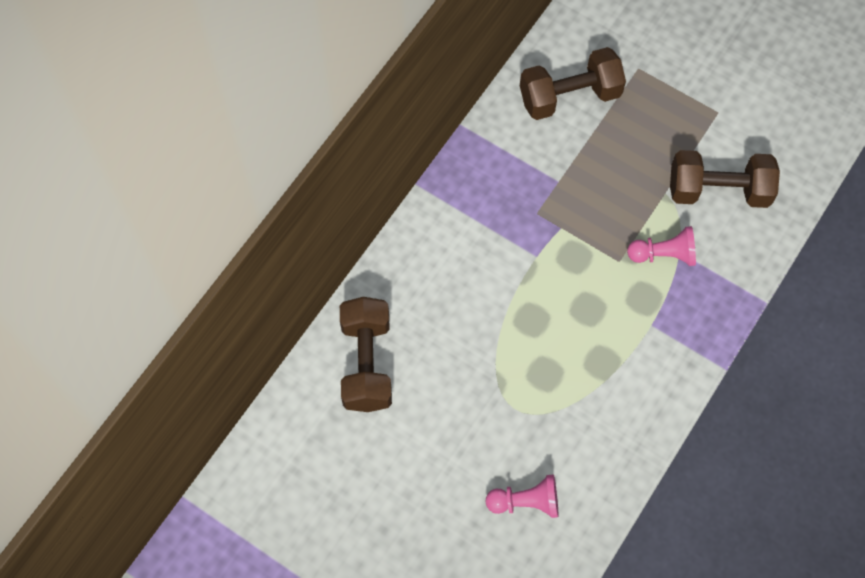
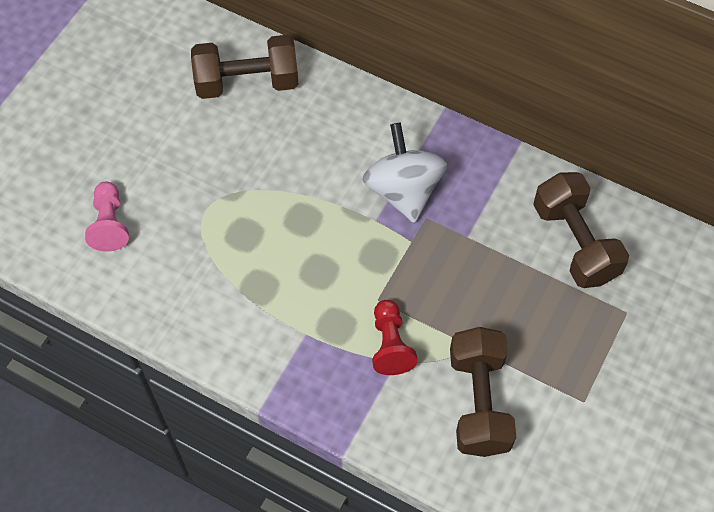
camera: 85 degrees right, 5 degrees down
(506, 229) = (403, 191): none -> white spinning top
(664, 254) = (390, 345): pink pawn -> red pawn

